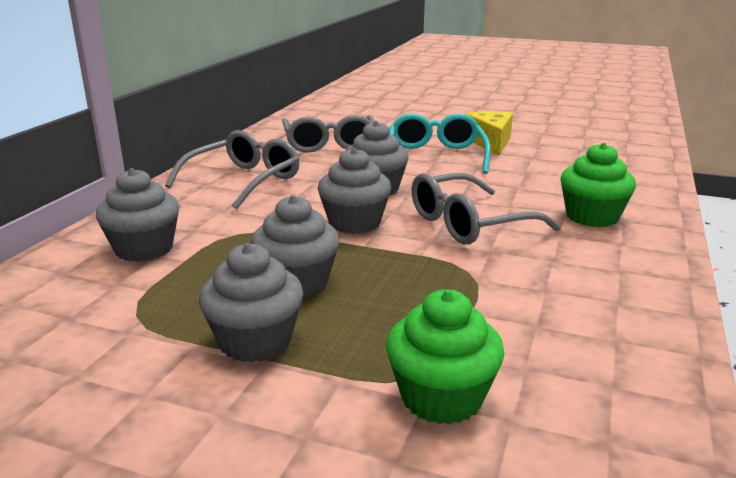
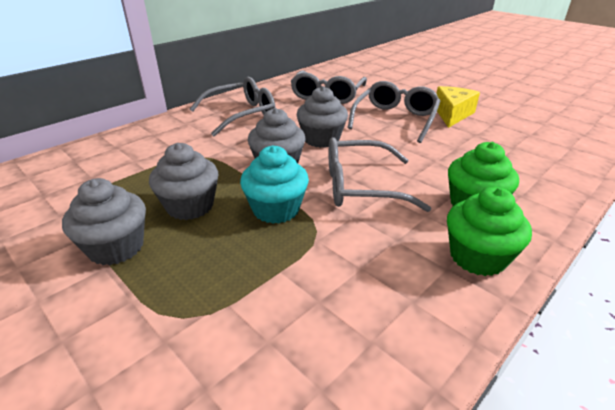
camera: 25 degrees right, 10 degrees up
(144, 249) = (132, 155): grey cupcake -> none
(403, 263) = (276, 209): none -> turquoise cupcake
(436, 156) = (395, 119): turquoise glasses -> grey glasses
(441, 397) = (178, 344): green cupcake -> green cupcake (477, 257)

